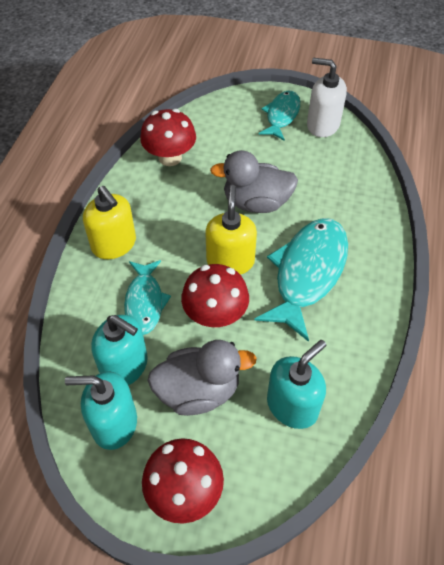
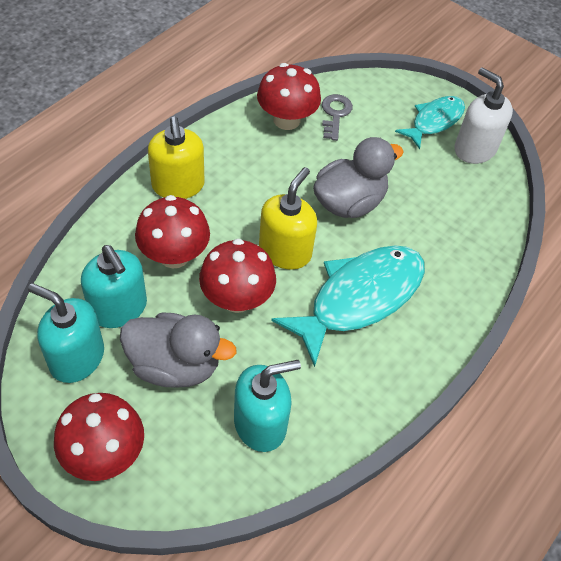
camera: 20 degrees right, 0 degrees up
(145, 302) = (174, 255): turquoise fish -> red mushroom
(205, 138) = (335, 114): none -> grey key
(256, 203) = (349, 203): grey duck -> grey duck turned 120 degrees clockwise

